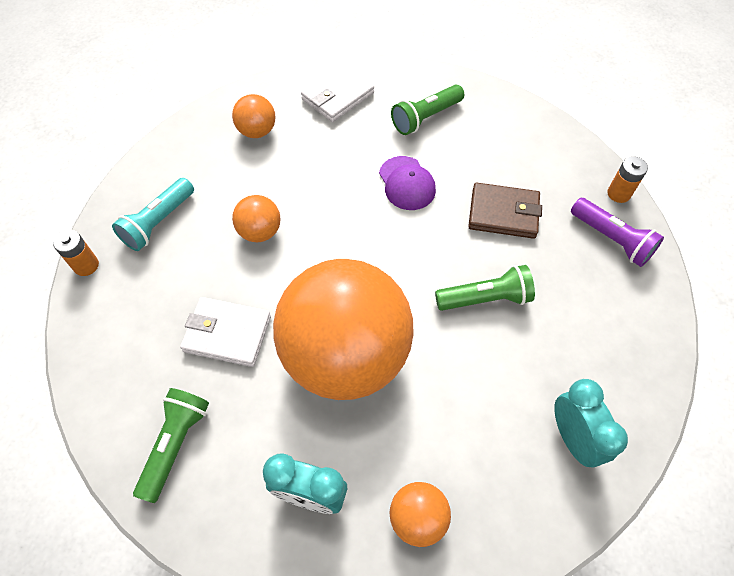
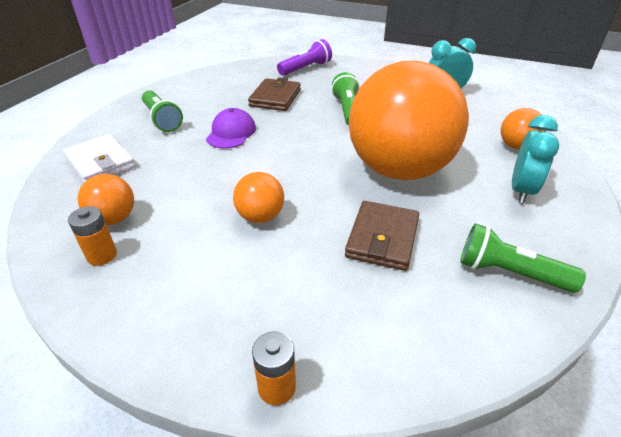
camera: 85 degrees left, 20 degrees down
(158, 222) = (222, 304): turquoise flashlight -> none
(227, 334) = (382, 238): white wallet -> brown wallet
(407, 183) = (231, 133): purple cap -> purple cap turned 60 degrees counterclockwise
(618, 194) = (271, 63): orange battery -> orange battery (102, 255)

